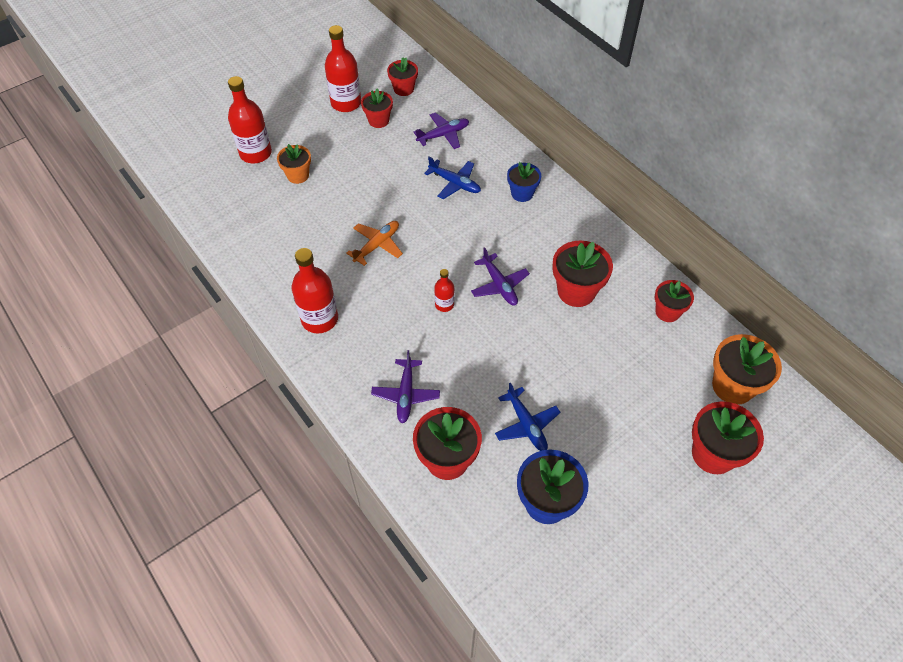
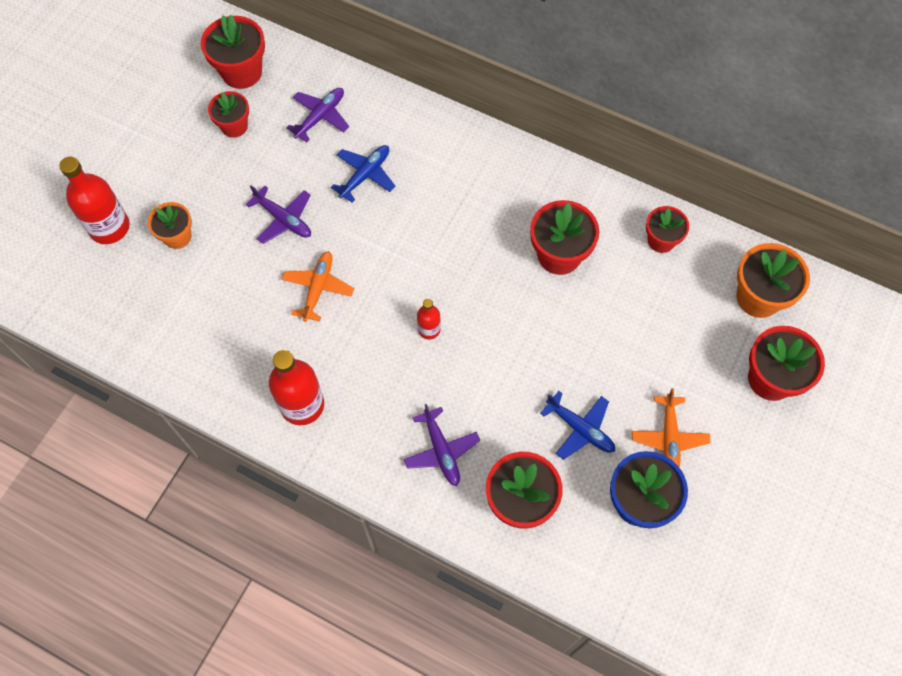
camera: 25 degrees left, 10 degrees up
(346, 103) = (182, 117): red bottle -> none
(403, 89) = (242, 72): red flower pot -> red flower pot, size x1.57
(455, 183) = (365, 175): blue plane -> blue plane turned 60 degrees counterclockwise
(499, 285) = (476, 281): purple plane -> purple plane (283, 219)
(522, 193) = (446, 158): blue flower pot -> none
(599, 463) = (669, 438): none -> orange plane

